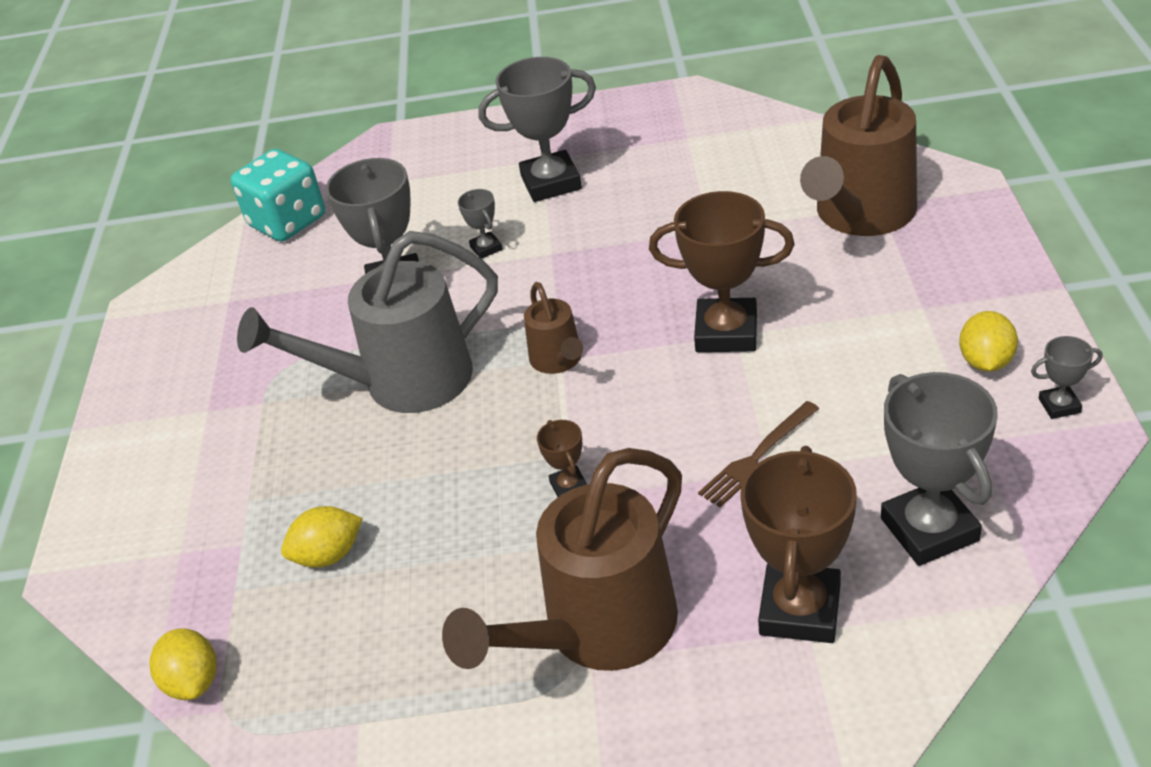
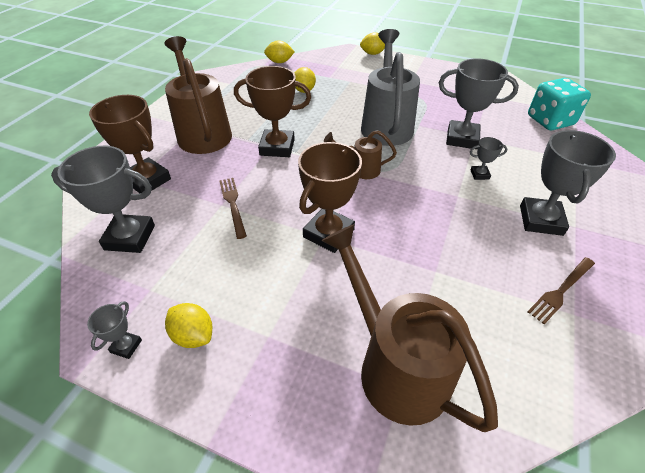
camera: 110 degrees right, 5 degrees up
(82, 520) = (373, 53): none -> yellow lemon
(569, 487) = (277, 147): brown trophy -> brown trophy, size x2.13
(660, 150) = (561, 290): none -> brown fork

